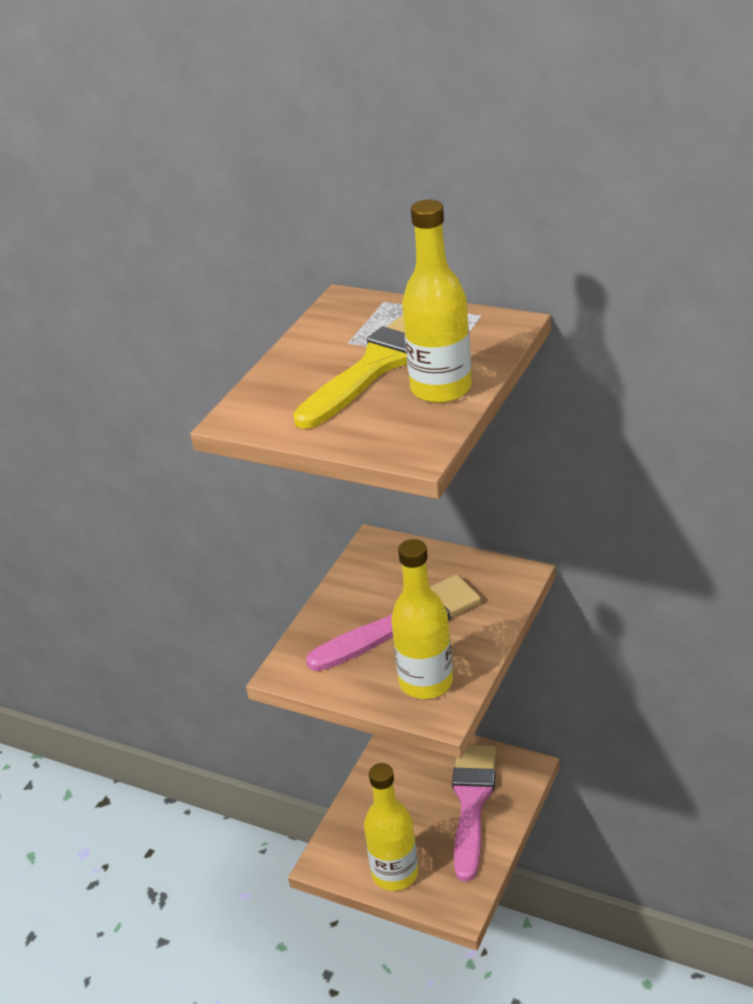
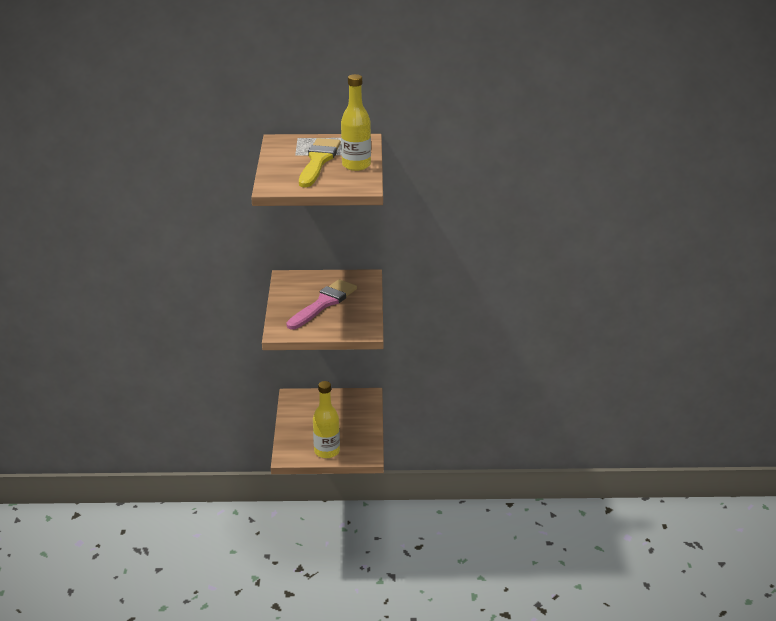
camera: 30 degrees left, 5 degrees down
(426, 682) = (351, 322): yellow bottle -> none
(472, 802) = (349, 415): pink brush -> none

